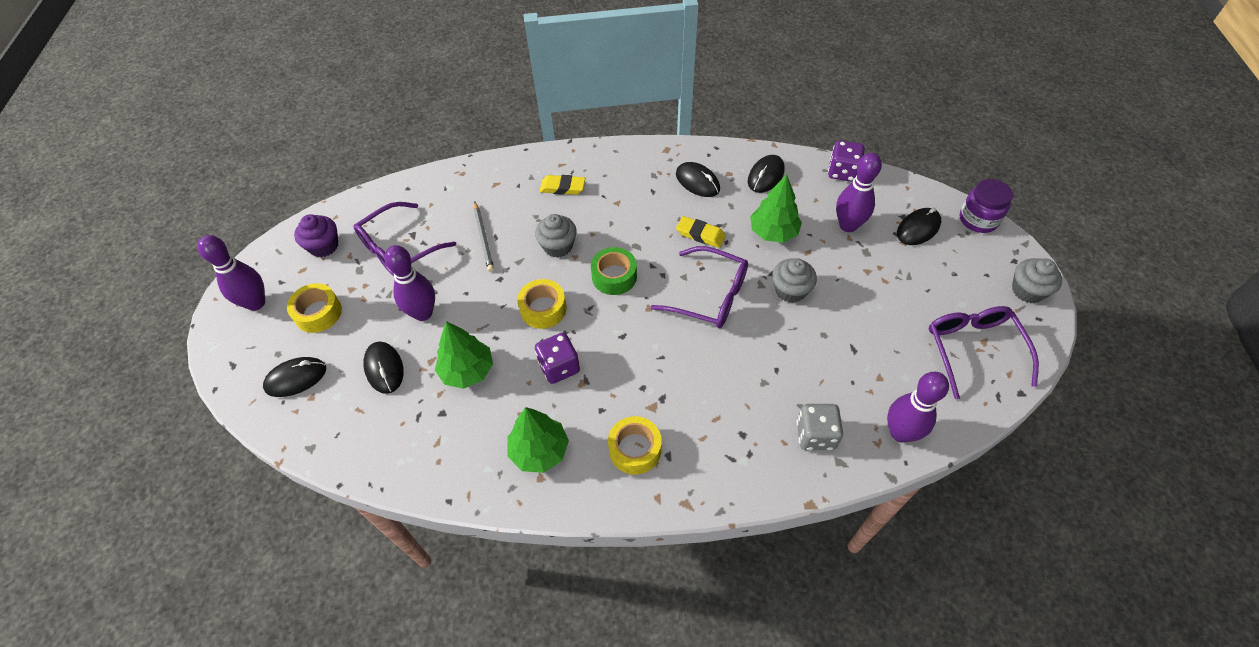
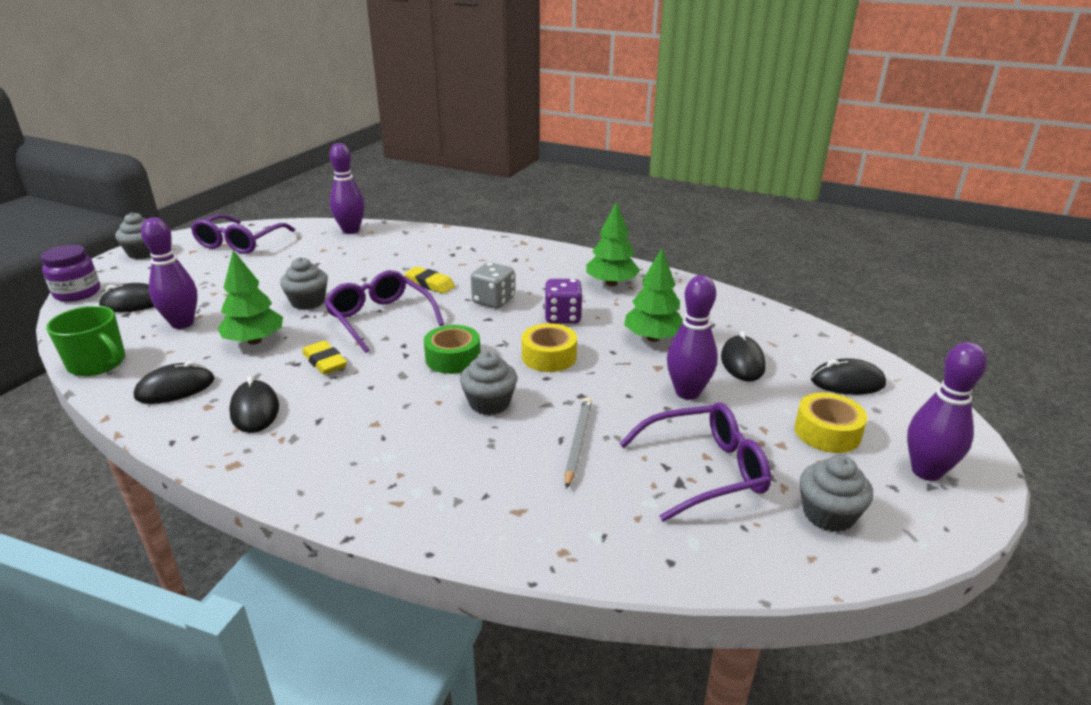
camera: 155 degrees left, 25 degrees down
(324, 246) = (828, 514): purple cupcake -> grey cupcake
(562, 187) = (425, 467): yellow eraser -> yellow eraser (430, 284)
(635, 449) = (536, 267): yellow tape -> none
(815, 435) = (405, 242): grey dice -> grey dice (493, 301)
(842, 172) = (98, 363): purple dice -> green mug

